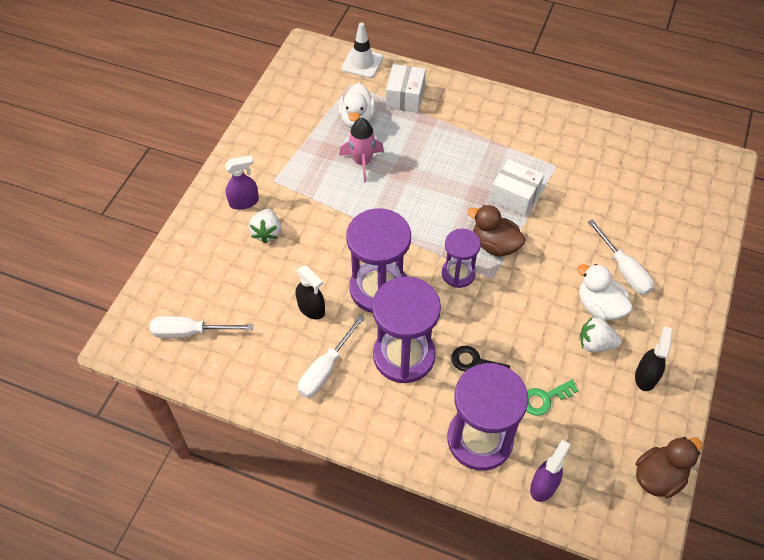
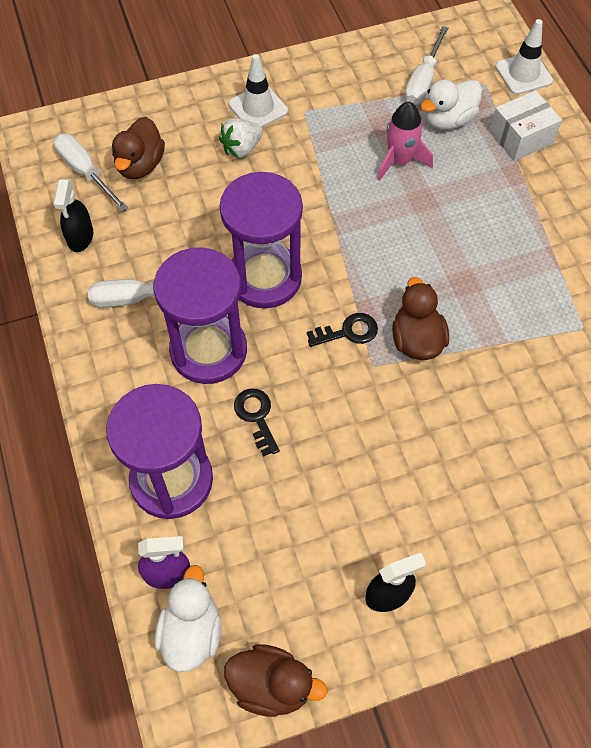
camera: 50 degrees right, 5 degrees up
(219, 296) = (140, 165): none -> brown duck
(244, 202) = (258, 108): purple spray bottle -> white traffic cone
(311, 308) = (192, 241): black spray bottle -> black spray bottle (80, 237)
(458, 274) = (348, 332): purple hourglass -> black key
(514, 196) = (499, 316): white box -> none
(544, 399) = (270, 509): green key -> none
(595, 344) = (383, 516): white strawberry -> none
(599, 306) = (436, 490): white duck -> white duck (191, 632)
(624, 269) = (510, 485): white screwdriver -> white screwdriver (423, 81)

